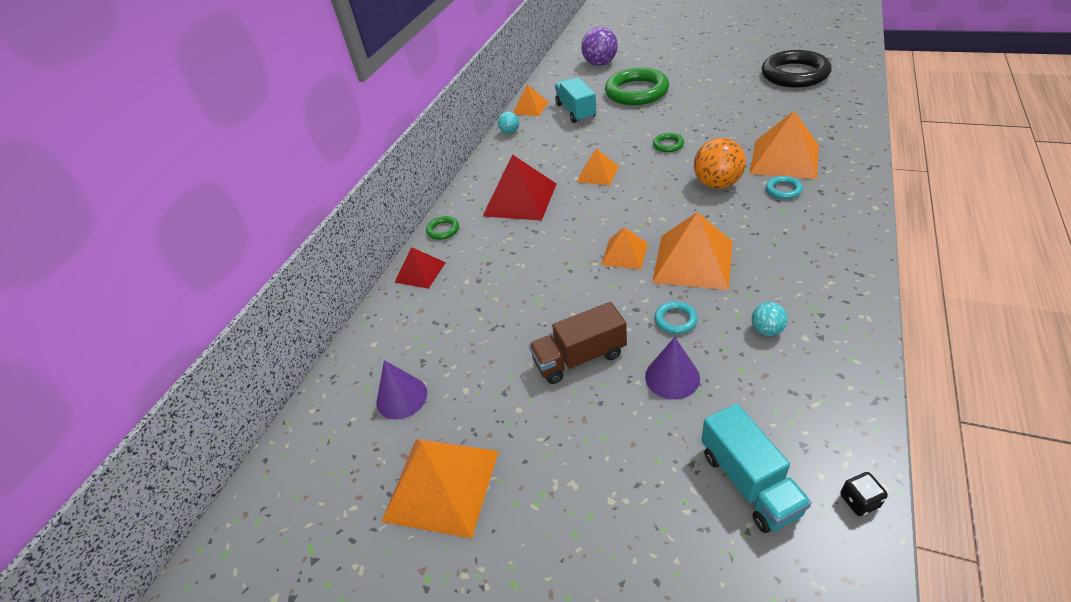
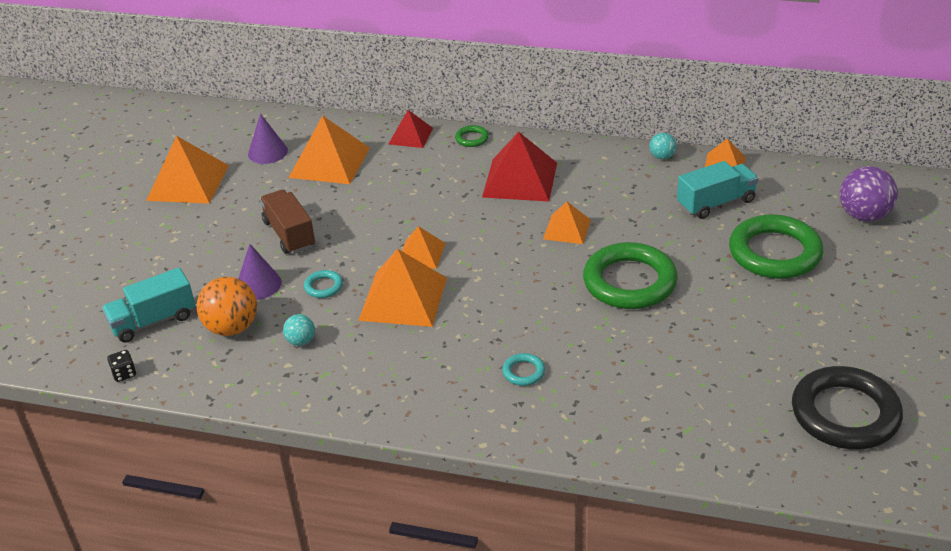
camera: 80 degrees right, 5 degrees down
(668, 145) = (629, 282): green ring -> green ring, size x2.36
(717, 184) = (539, 320): orange ball -> orange ball (232, 328)
(784, 159) = (593, 379): orange pyramid -> orange pyramid (329, 162)

